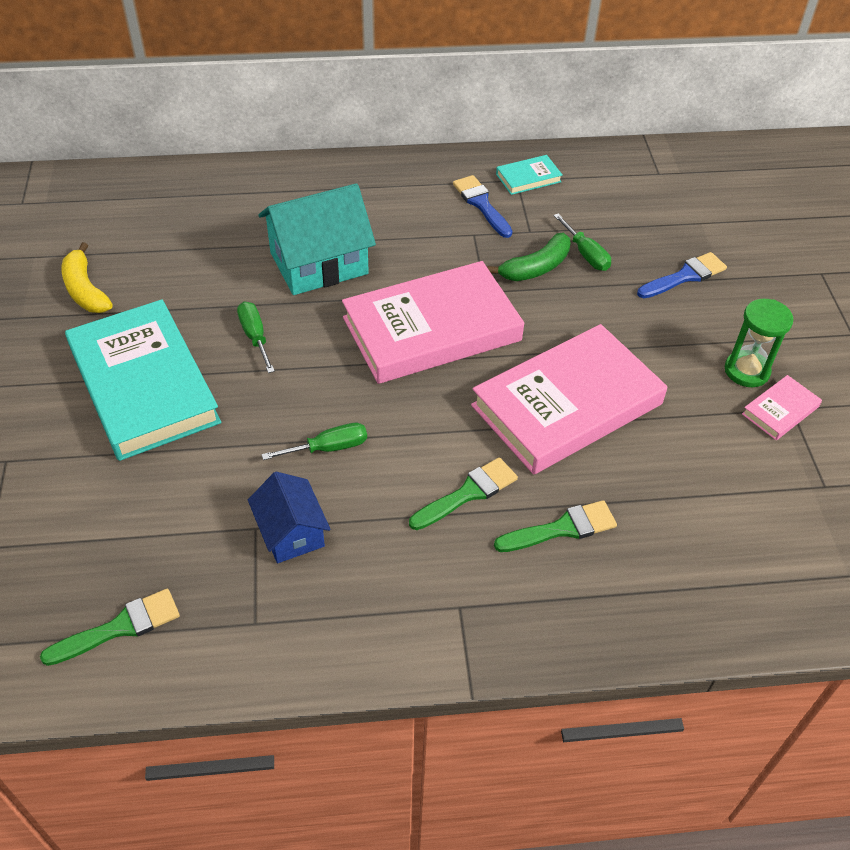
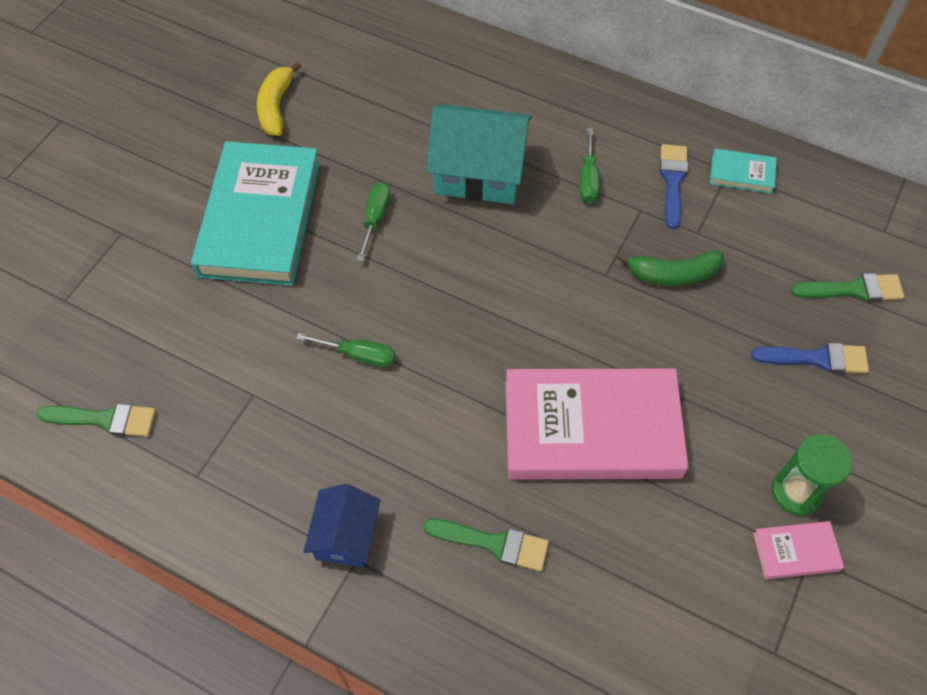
camera: 35 degrees right, 10 degrees up
(291, 532) = (277, 414): blue house -> blue house (346, 535)
(432, 329) = (528, 288): pink book -> none
(468, 493) = (440, 463): green brush -> green brush (854, 289)
(586, 254) = (733, 284): green screwdriver -> green screwdriver (588, 179)

